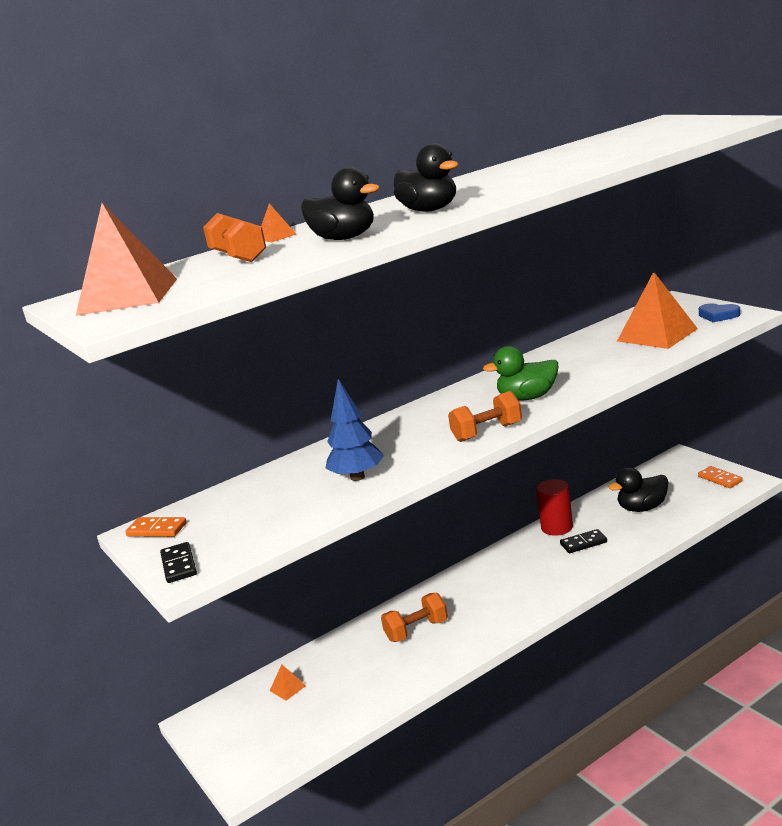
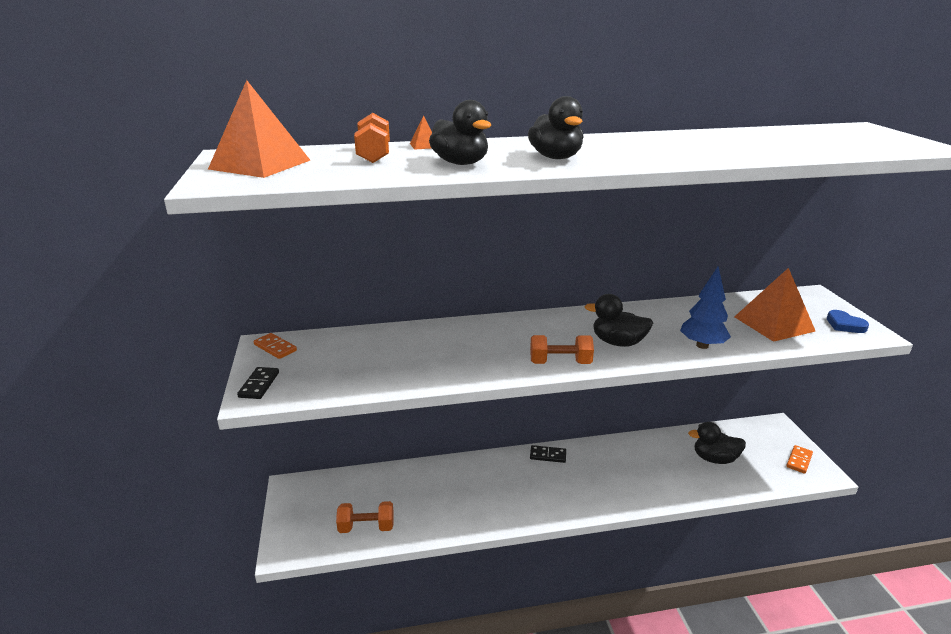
camera: 20 degrees right, 5 degrees up
(287, 688) = (361, 490): orange pyramid -> none
(357, 477) = (435, 362): blue tree -> blue tree (702, 345)
(416, 630) = (475, 486): orange dumbbell -> orange dumbbell (366, 527)
(527, 397) = (618, 342): green duck -> black duck
(557, 527) = (635, 446): red cylinder -> none
(583, 543) = (646, 469): black domino -> black domino (548, 455)
(720, 479) = (799, 460): orange domino -> orange domino turned 45 degrees clockwise

